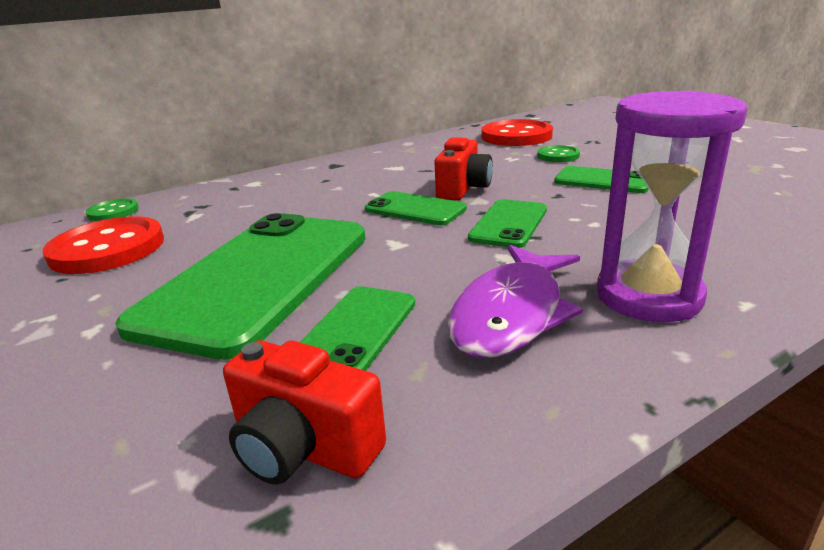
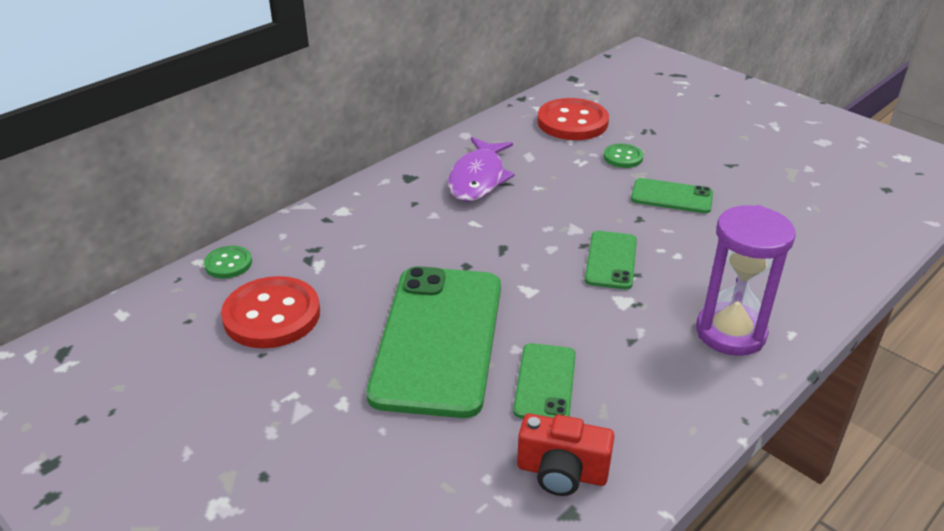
camera: 15 degrees left, 10 degrees up
(415, 209) = (524, 245): green phone -> none
(463, 189) = (554, 213): red camera -> none
(511, 313) = (645, 357): purple fish -> purple fish (478, 178)

